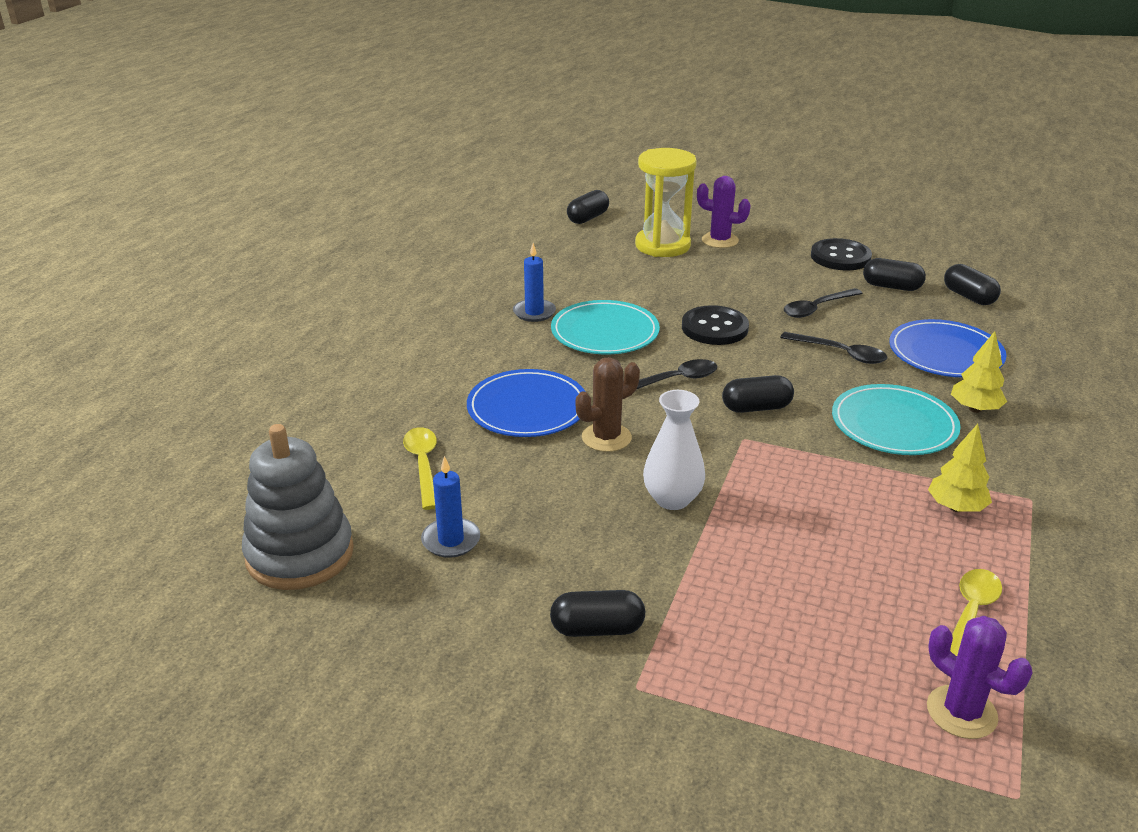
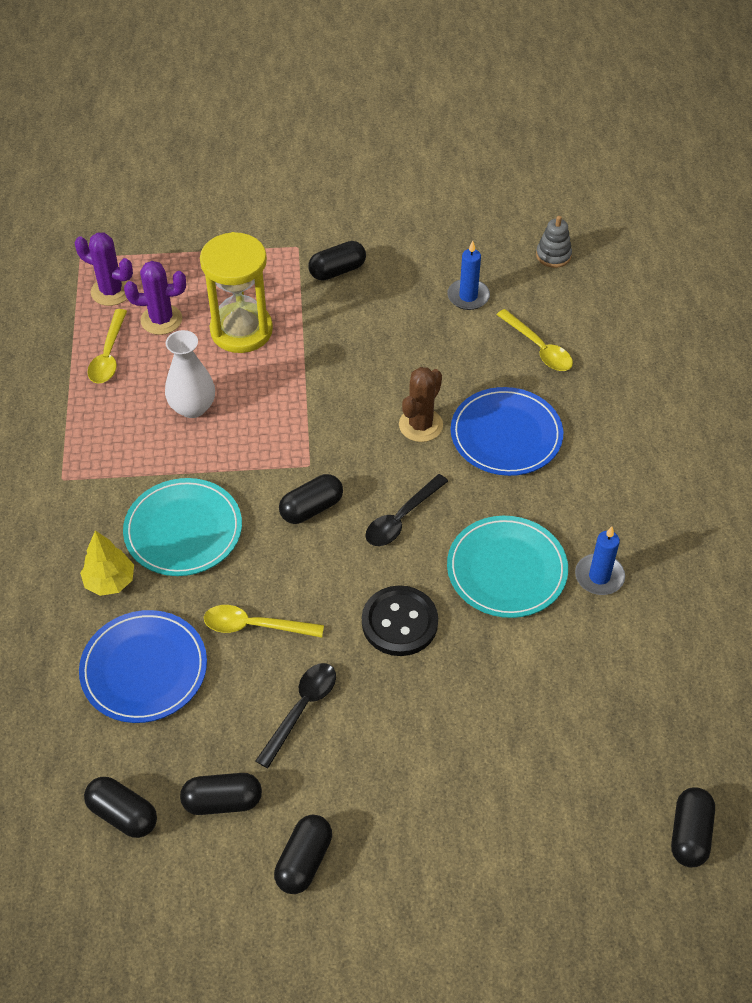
camera: 155 degrees right, 20 degrees up
(300, 554) = (553, 255): grey stacking toy -> grey stacking toy, size x0.48
(662, 245) = (546, 793): yellow hourglass -> yellow hourglass (241, 330)
(672, 499) = (338, 381): white vase -> white vase (192, 407)
(720, 240) = (480, 842): purple cactus -> purple cactus (161, 320)
(840, 257) = (304, 861): black button -> black capsule
(840, 353) = (255, 626): black spoon -> yellow spoon
(956, 507) = (122, 448): yellow tree -> none

